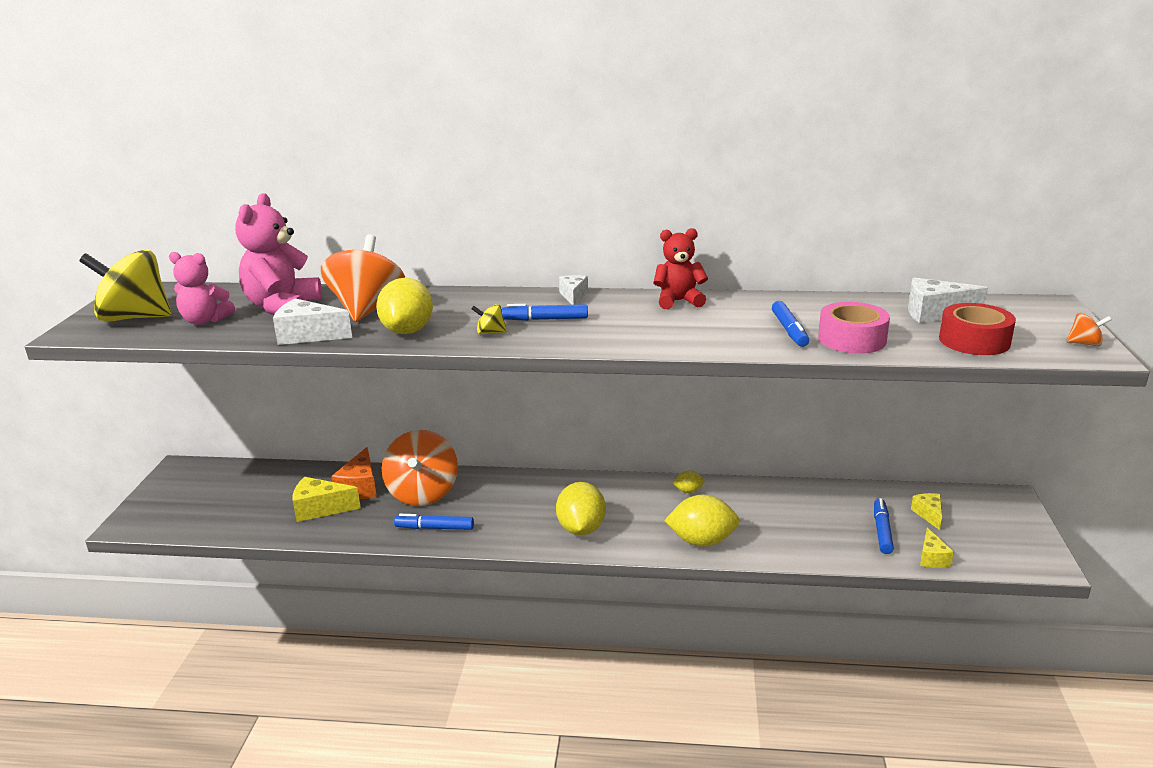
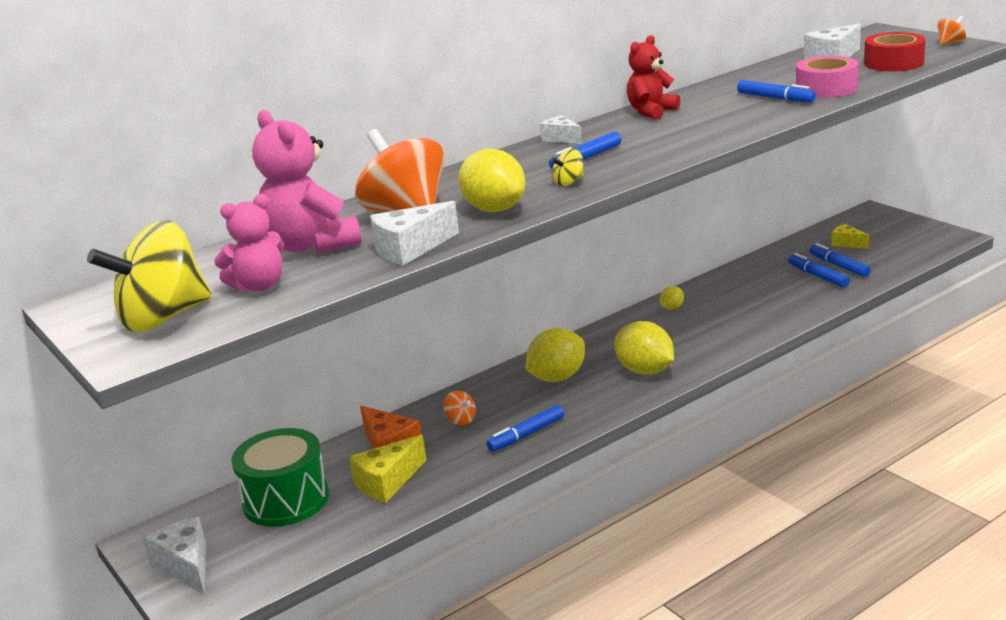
camera: 40 degrees left, 0 degrees up
(168, 495) = (186, 566): none -> white cheese
(265, 486) = (286, 500): none -> green drum
(422, 493) = (461, 420): orange spinning top -> orange spinning top, size x0.40
(702, 541) = (744, 331): yellow lemon -> yellow lemon (557, 377)
(847, 530) = (818, 276): none -> blue marker
(932, 558) = (893, 265): yellow cheese -> none

